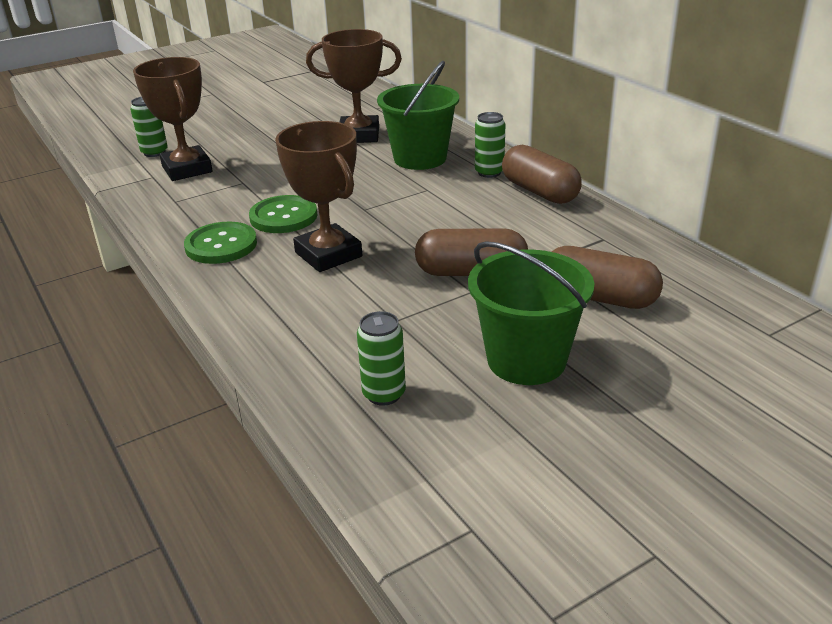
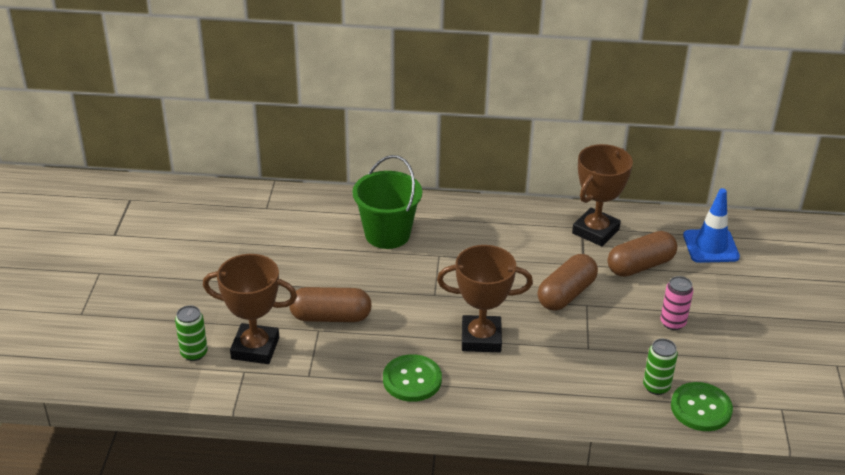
camera: 55 degrees left, 5 degrees up
(283, 216) = (402, 334): green button -> green button (701, 408)
(359, 135) = (308, 240): brown trophy -> brown trophy (595, 231)
(489, 172) = (447, 219): green can -> none
(526, 360) = (673, 323): green bucket -> pink can
(539, 192) = (499, 215): brown capsule -> brown capsule (331, 317)
(728, 331) = (710, 246): none -> blue traffic cone

